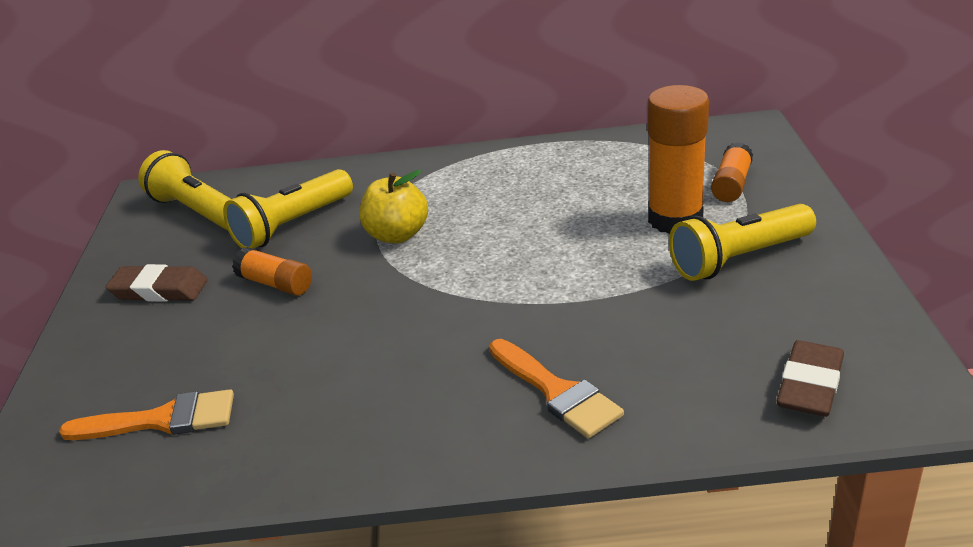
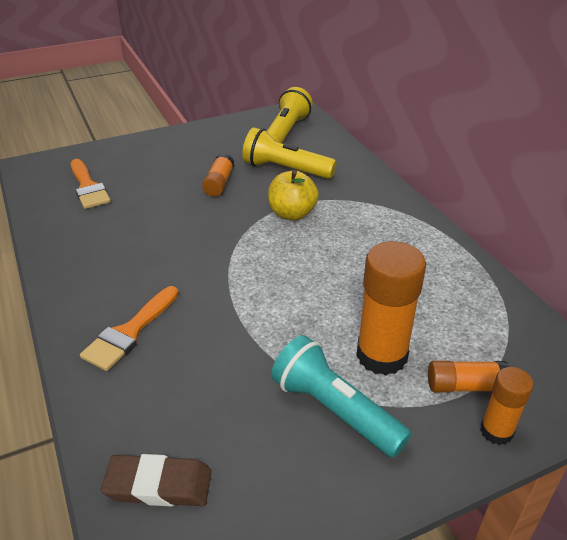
camera: 65 degrees right, 5 degrees up
(159, 290) = (201, 147): brown eraser -> none
(739, 259) = (334, 410): yellow flashlight -> turquoise flashlight
(787, 182) = (496, 431): none -> orange glue stick

